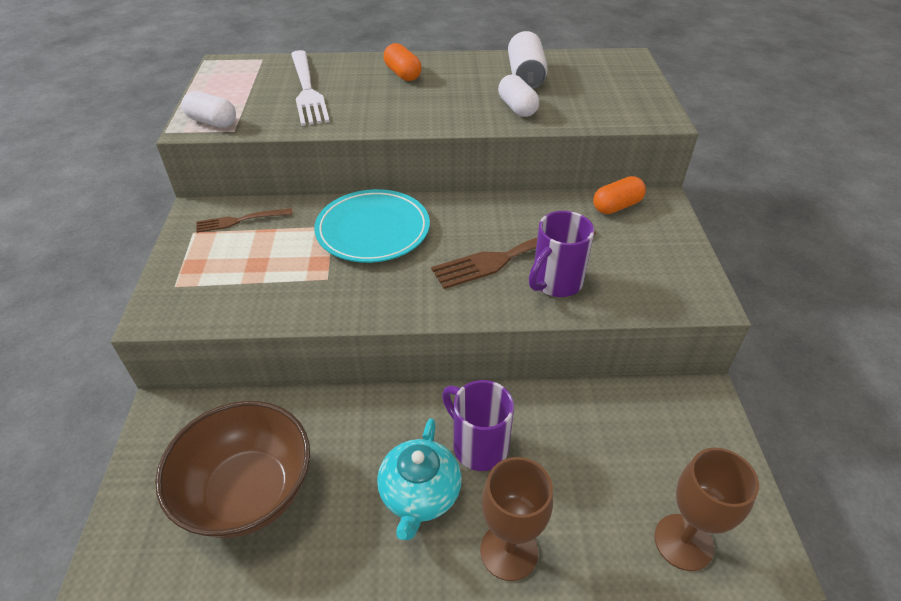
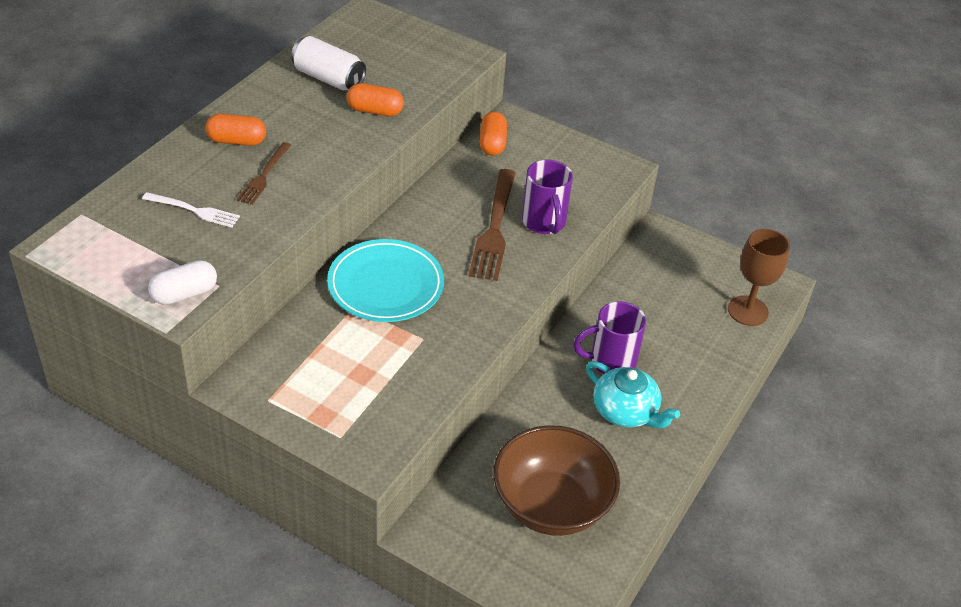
camera: 60 degrees left, 0 degrees up
(240, 220) = (283, 362): brown fork -> brown fork (264, 176)
(307, 90) = (194, 210): white fork -> white fork, size x0.57
(509, 551) = (698, 390): brown goblet -> none
(517, 108) = (375, 111): white capsule -> orange capsule

